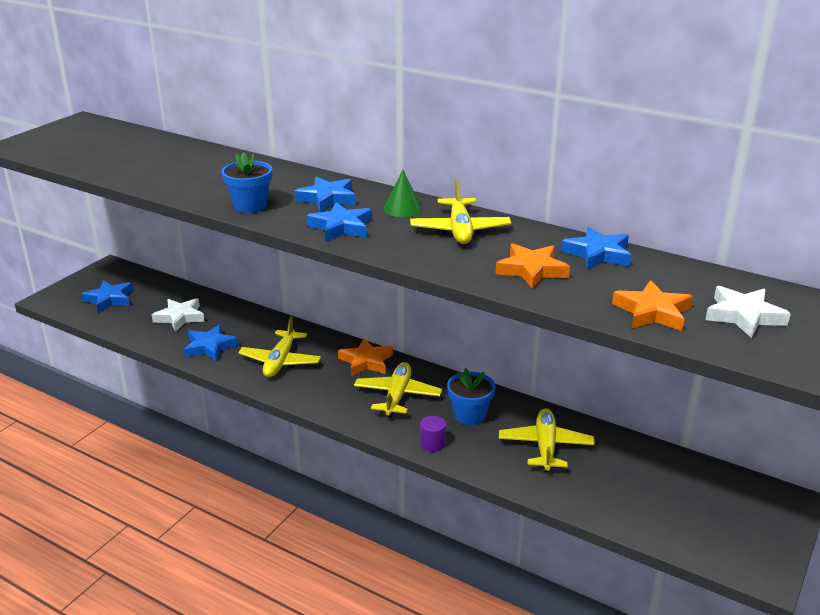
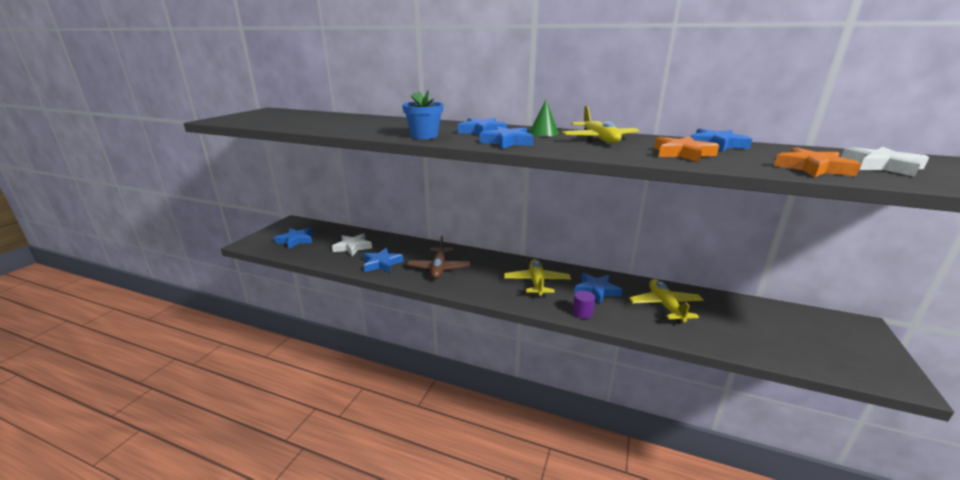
camera: 10 degrees left, 5 degrees down
(280, 361) = (439, 268): yellow plane -> brown plane
(366, 361) = (502, 263): orange star -> none
(469, 415) = (596, 290): blue flower pot -> blue star

